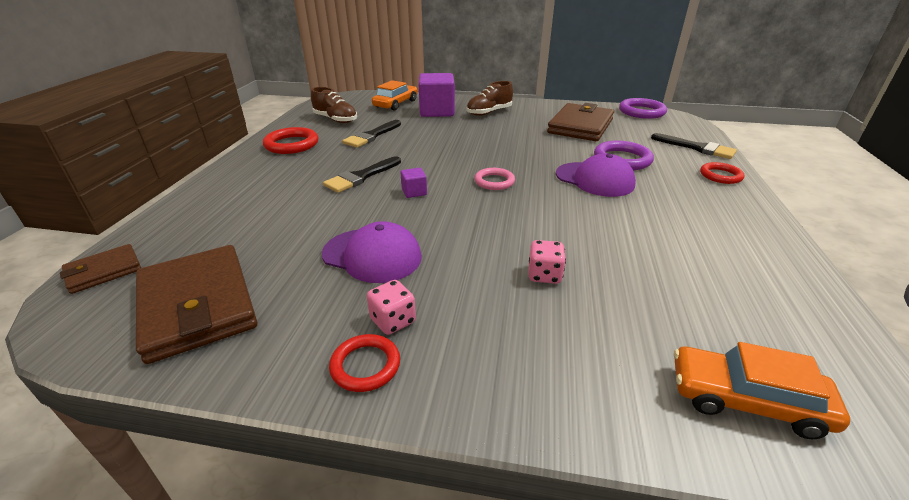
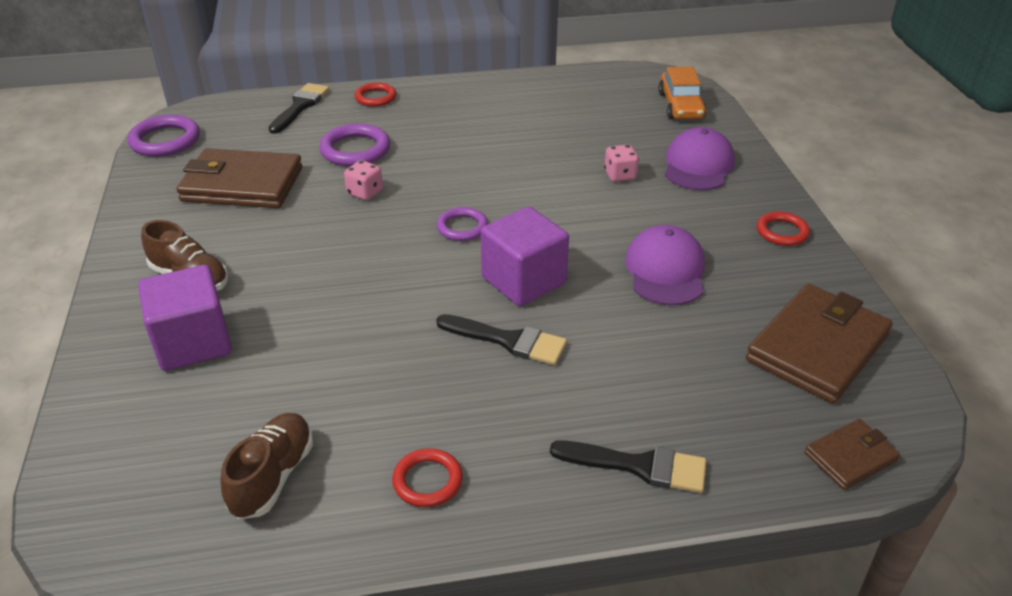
camera: 110 degrees left, 5 degrees up
(104, 271) = (850, 457): brown wallet -> brown wallet turned 60 degrees counterclockwise
(292, 144) = (427, 481): red ring -> red ring, size x0.65
(371, 136) = (349, 387): black brush -> black brush (639, 466)
(393, 321) = (733, 233): pink dice -> pink dice (365, 192)
(396, 104) = (146, 418): orange car -> none
(414, 192) = (523, 280): purple cube -> purple cube, size x2.25
(494, 181) = (462, 227): pink ring -> purple ring
(594, 179) = (421, 164): purple cap -> purple cap (698, 165)

